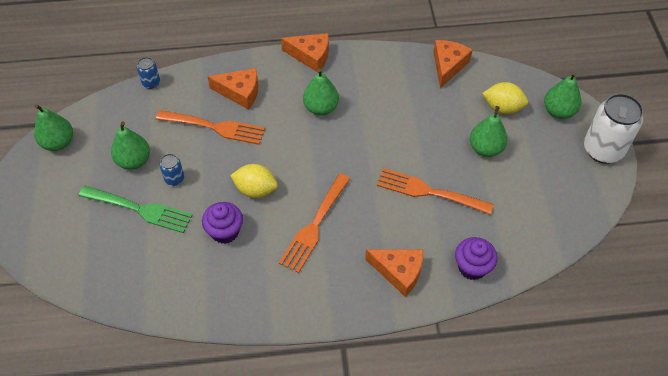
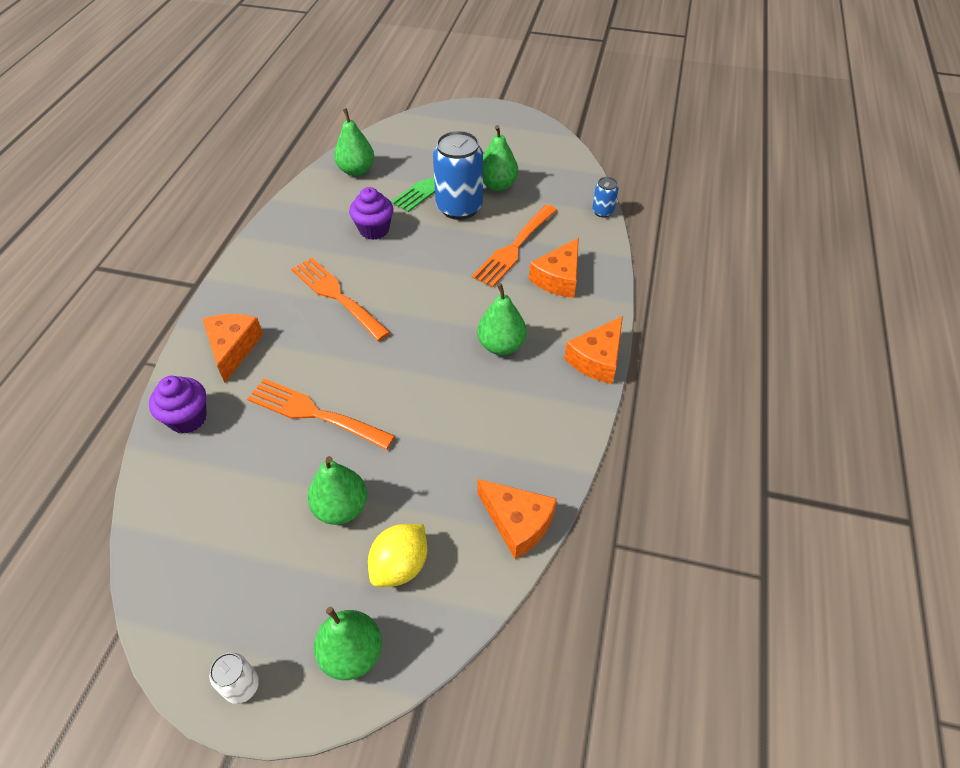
camera: 110 degrees right, 5 degrees down
(58, 142) = (545, 143): green pear -> green pear (356, 170)
(174, 179) = (459, 207): blue can -> blue can, size x2.12
(255, 190) = (411, 261): yellow lemon -> none
(399, 272) = (233, 348): orange cheese -> orange cheese turned 135 degrees clockwise
(428, 192) = (314, 413): orange fork -> orange fork turned 105 degrees counterclockwise
(603, 150) = (242, 686): white can -> white can, size x0.47

